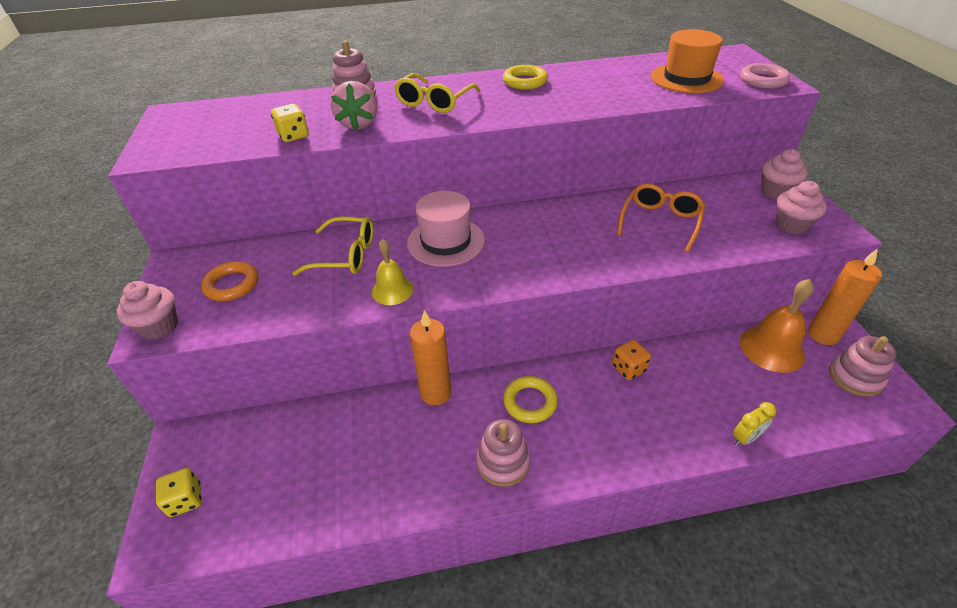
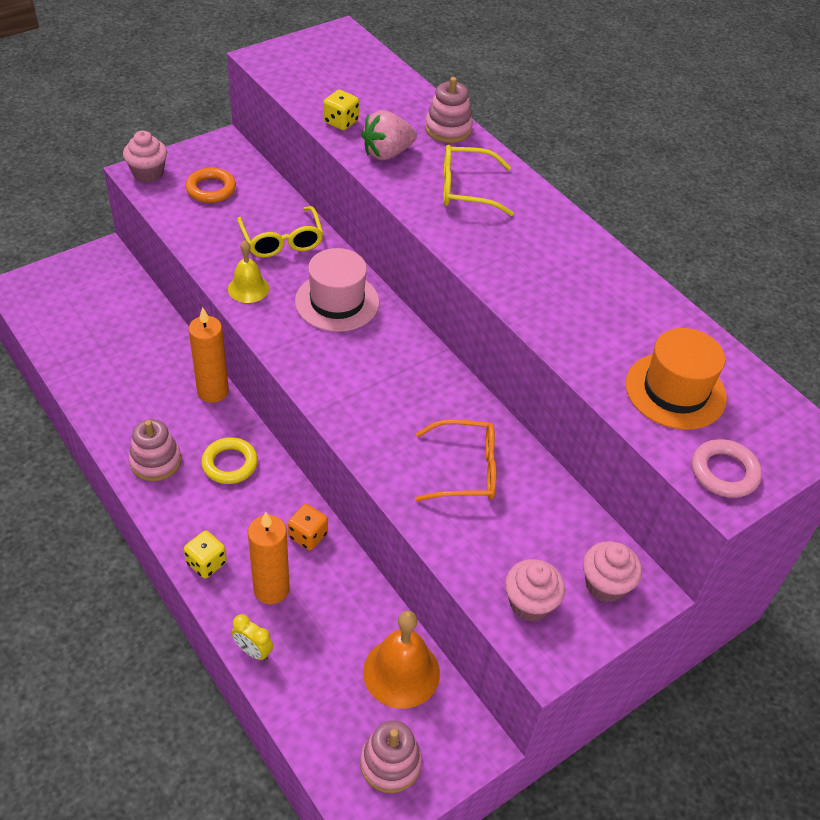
camera: 60 degrees right, 5 degrees up
(185, 500) = (57, 283): yellow dice -> yellow dice (206, 563)
(525, 81) = (564, 245): yellow ring -> none
(823, 334) = (453, 729): orange candle -> orange candle (271, 589)

